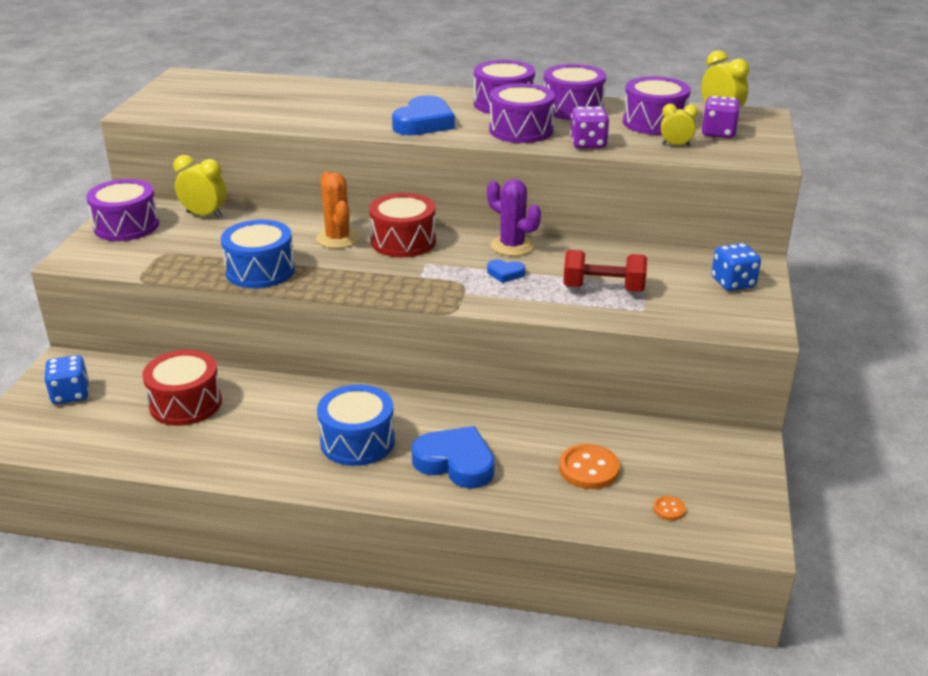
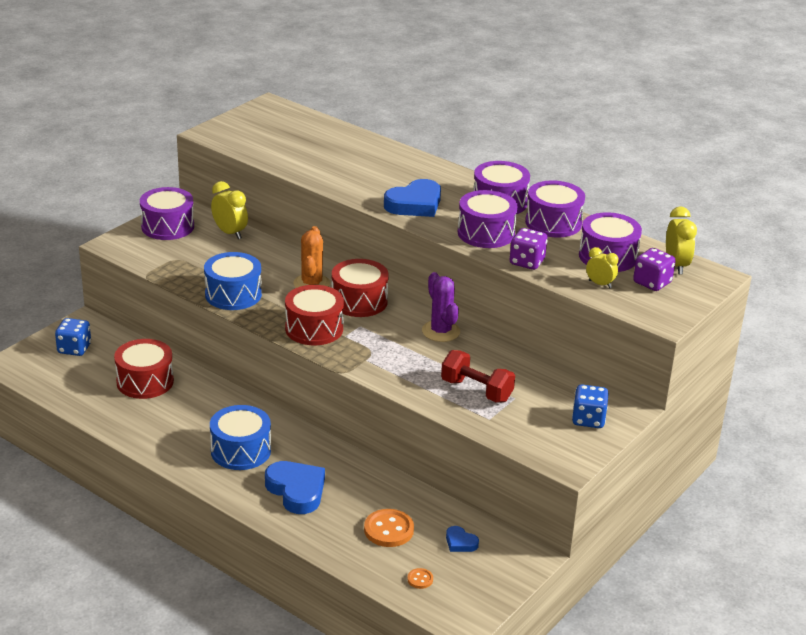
camera: 25 degrees right, 0 degrees up
(381, 279) = (314, 329): none -> red drum
(505, 273) = (412, 353): blue heart -> blue heart (460, 542)

